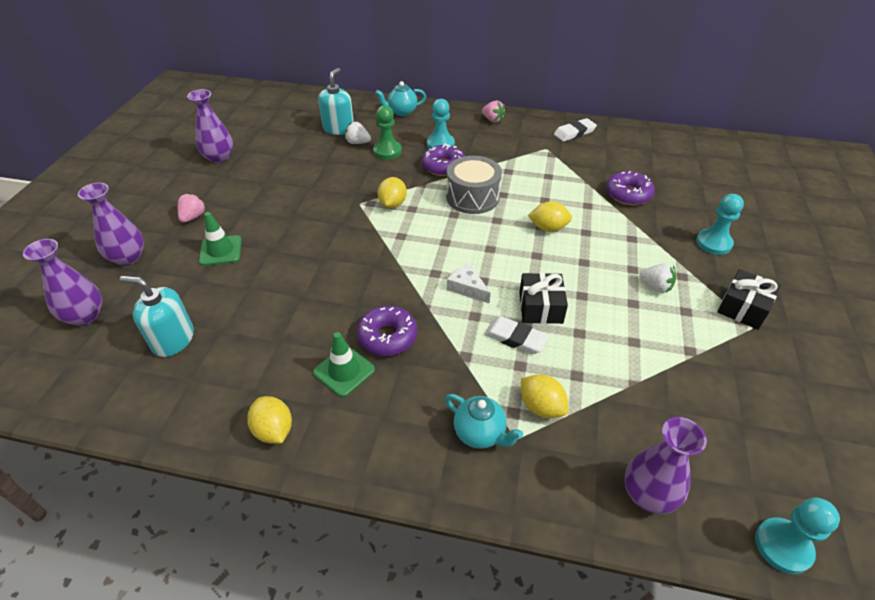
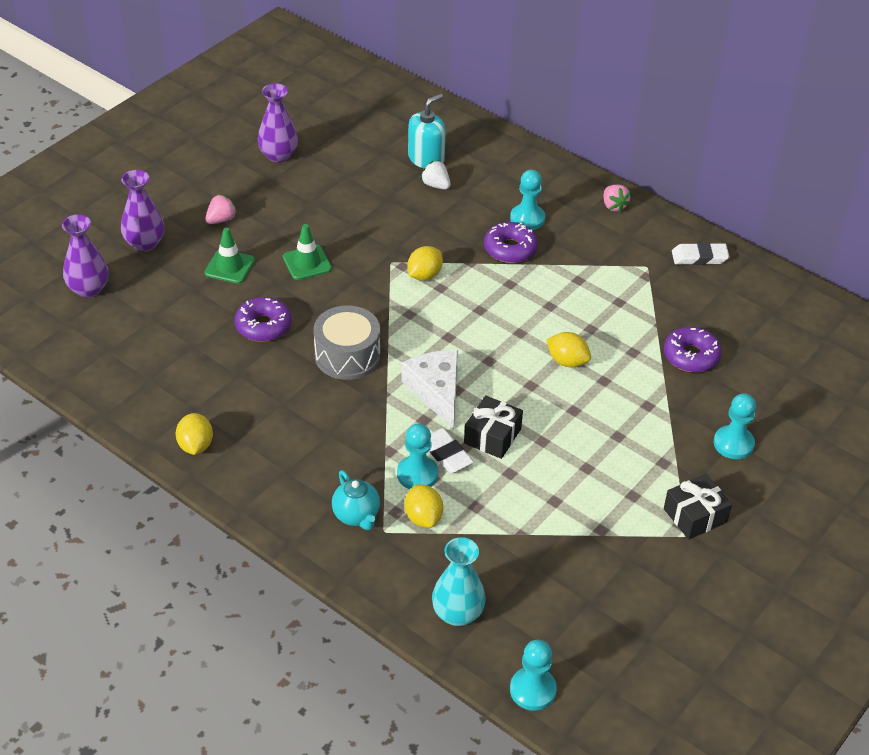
camera: 25 degrees right, 0 degrees up
(173, 339) = (151, 339): turquoise soap dispenser -> none
(344, 371) = (277, 422): green traffic cone -> green traffic cone (307, 263)
(387, 151) = (461, 207): green pawn -> none
(387, 337) = (332, 407): purple donut -> purple donut (263, 326)
(402, 112) = (513, 159): turquoise teapot -> none
(467, 288) = (436, 391): white cheese -> white cheese, size x1.69
(472, 197) = (514, 297): grey drum -> grey drum (347, 356)
(505, 367) = (417, 474): none -> turquoise pawn
(648, 494) = (457, 613): purple vase -> turquoise vase
(655, 286) = (625, 461): white strawberry -> none

